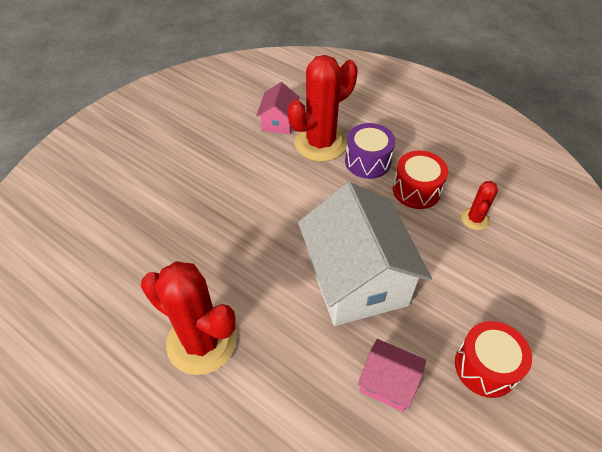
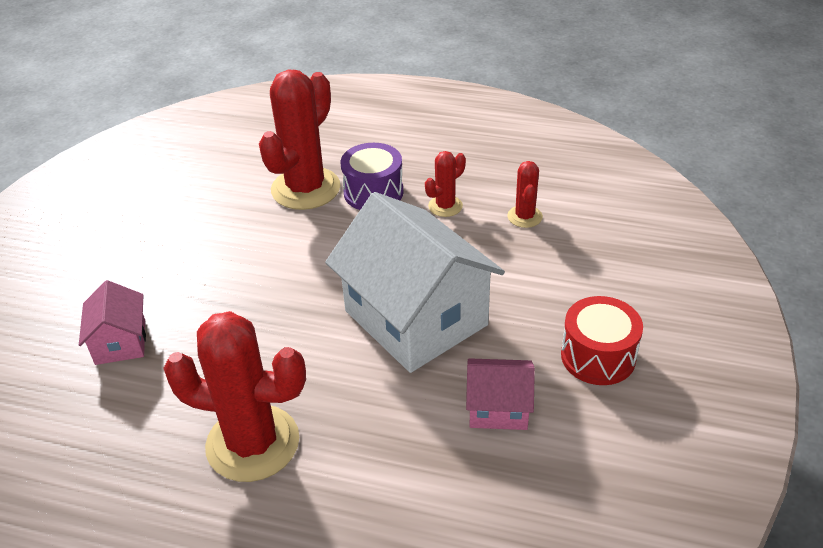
camera: 20 degrees left, 10 degrees down
(279, 122) = (240, 179): pink house -> pink house (120, 342)
(416, 190) = (445, 206): red drum -> red cactus

